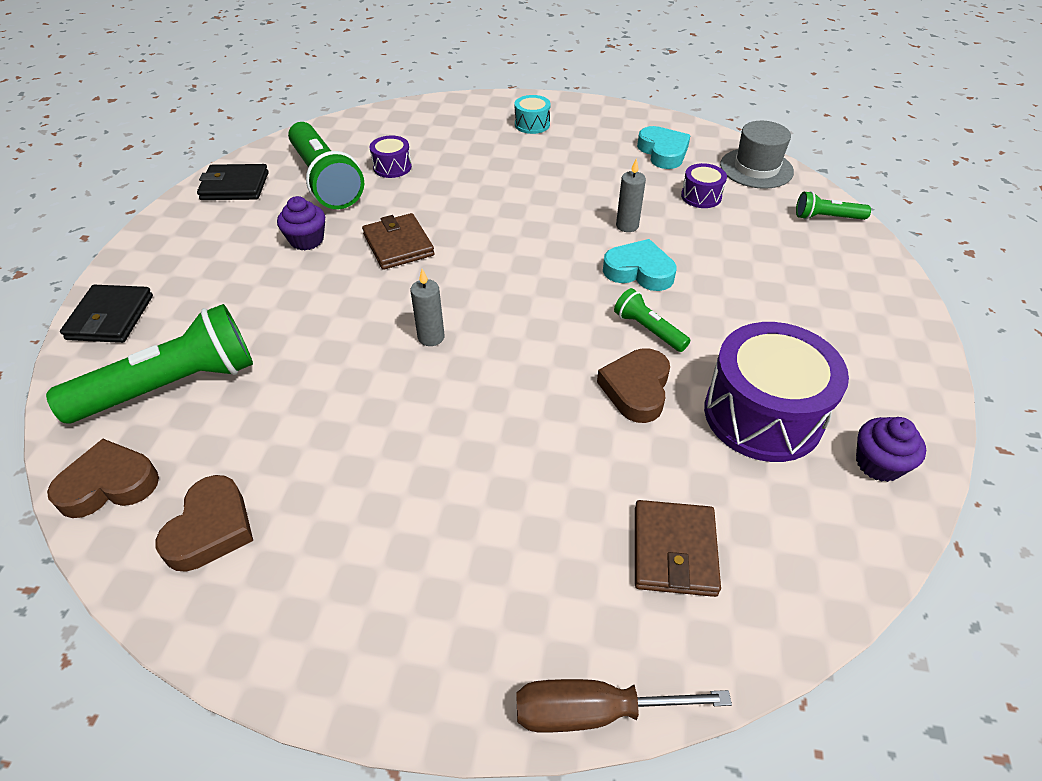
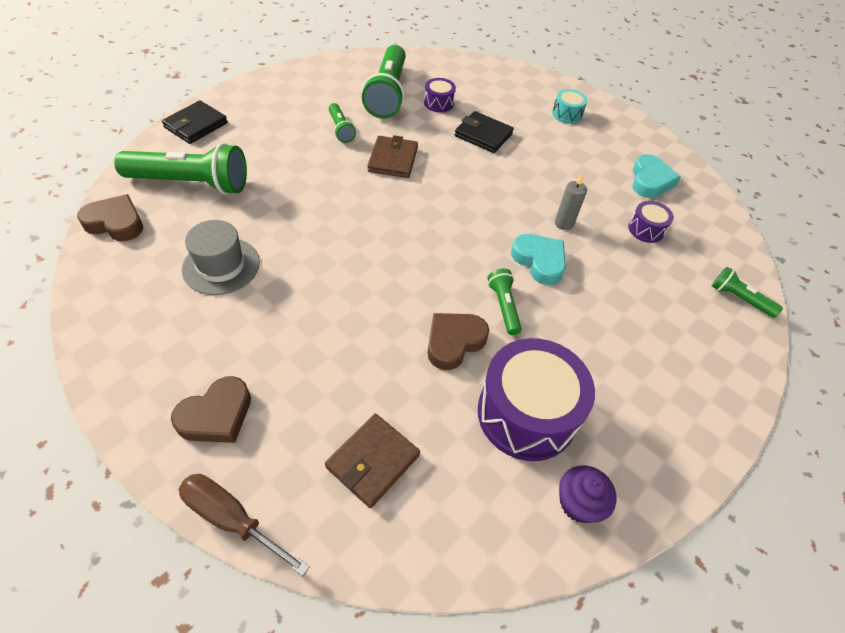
camera: 30 degrees right, 5 degrees up
(211, 529) = (139, 277): brown heart -> brown heart (216, 415)
(235, 186) = (331, 73): black wallet -> black wallet (483, 135)
(307, 240) = (341, 129): purple cupcake -> green flashlight
(431, 337) = (356, 232): grey candle -> none
(756, 168) = (717, 229): grey hat -> grey hat (221, 266)

